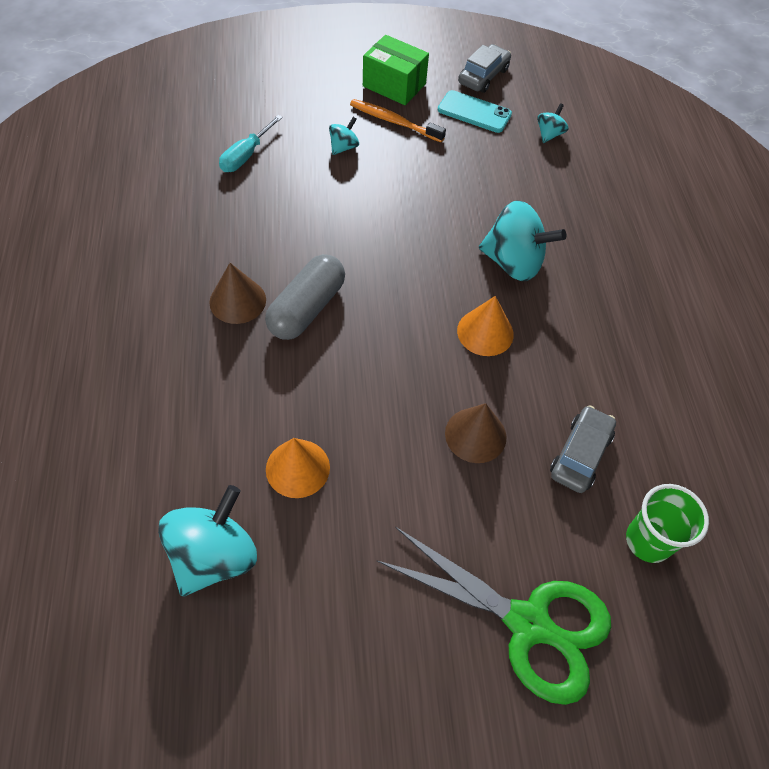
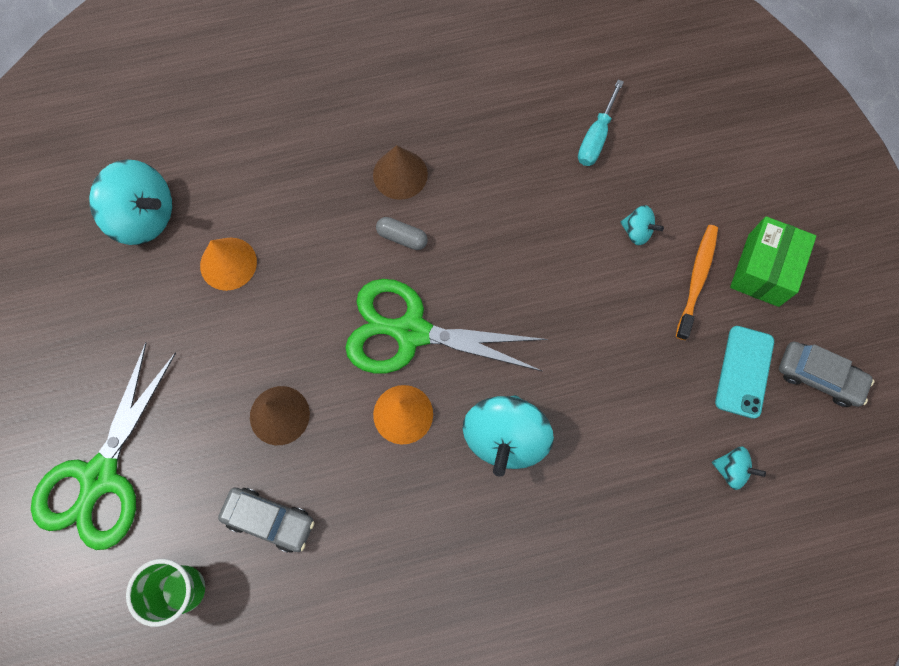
camera: 85 degrees right, 15 degrees up
(246, 155) = (596, 137): turquoise screwdriver -> turquoise screwdriver turned 90 degrees counterclockwise
(307, 308) = (402, 237): grey capsule -> grey capsule, size x0.51
(406, 315) = (410, 332): none -> green scissors

